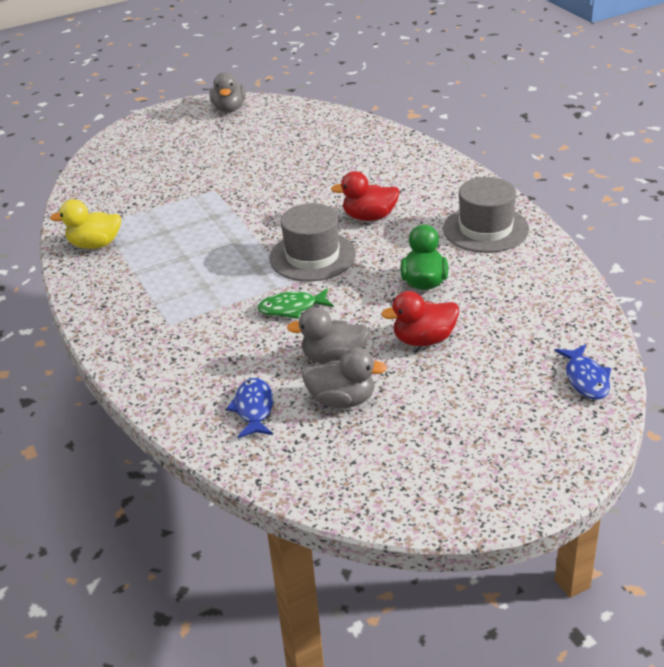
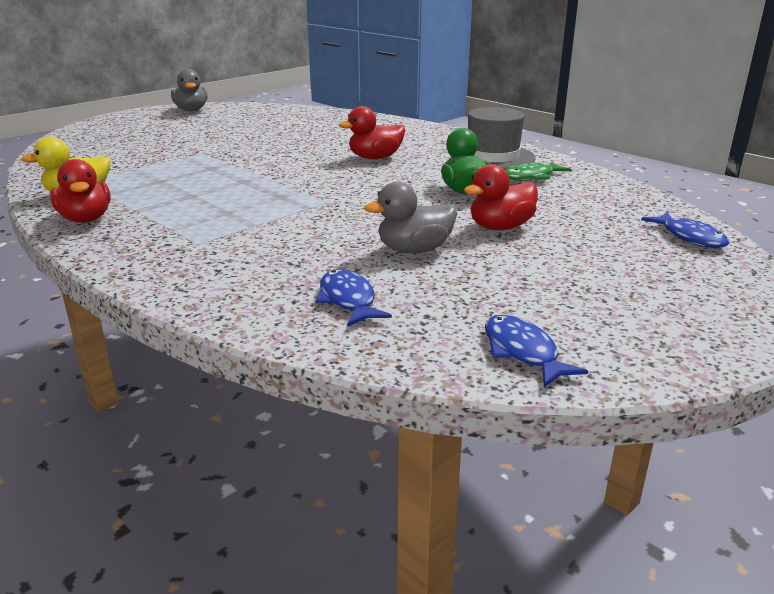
camera: 20 degrees left, 10 degrees down
(93, 279) = (86, 219): none -> red duck
(292, 308) = (338, 219): green fish -> green fish (531, 177)
(312, 256) = (335, 184): grey hat -> none
(342, 400) = (451, 280): grey duck -> none
(350, 483) = (522, 352): none -> blue fish

